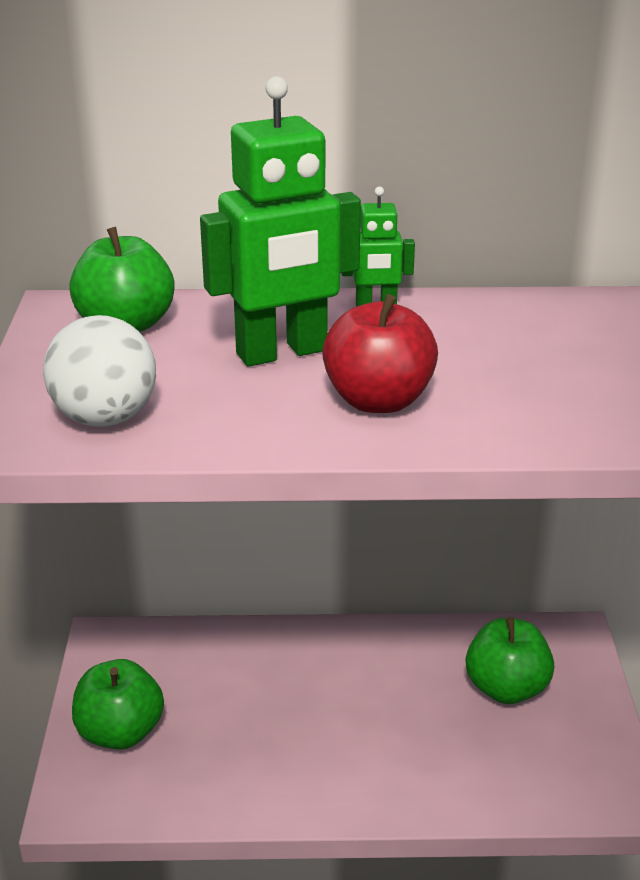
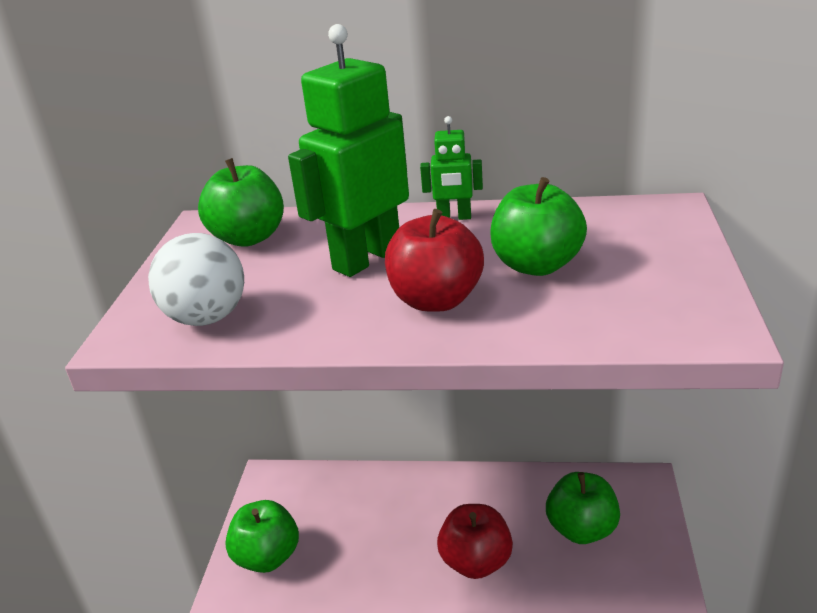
camera: 10 degrees right, 0 degrees up
(282, 353) = (366, 258): green robot -> green robot turned 150 degrees clockwise
(384, 729) = (476, 562): none -> red apple
(486, 363) = (536, 265): none -> green apple

